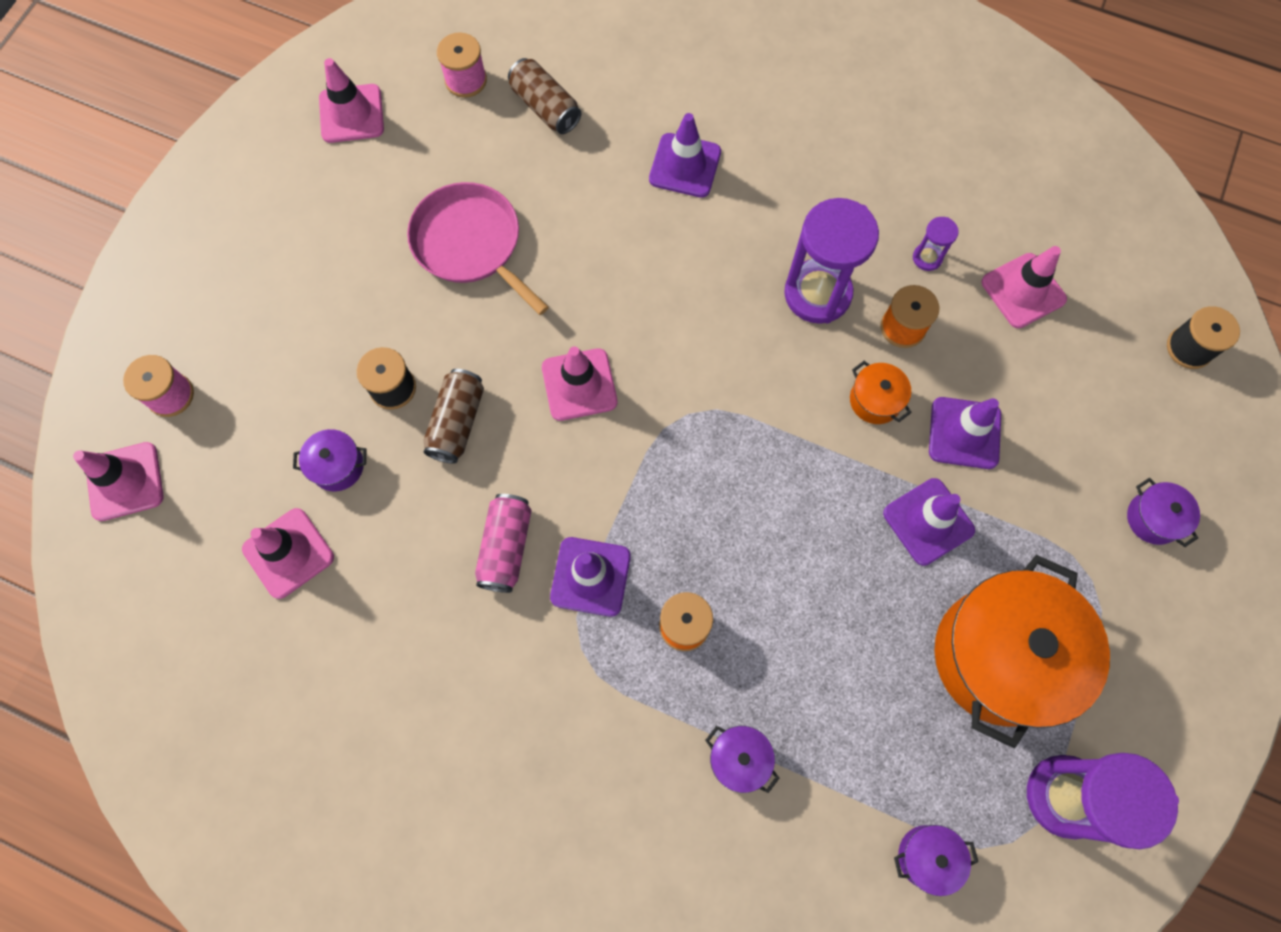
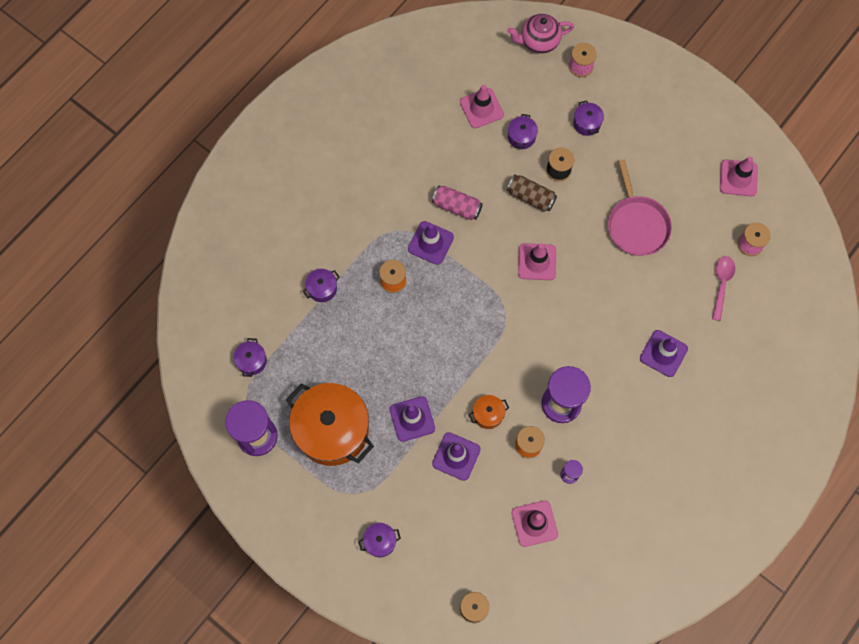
camera: 105 degrees right, 0 degrees up
(125, 481) = (538, 42): pink traffic cone -> pink teapot
(289, 361) = (586, 123): none -> purple pot
(470, 244) = (637, 225): pink pan -> pink pan turned 105 degrees clockwise
(545, 107) = (721, 284): brown can -> pink spoon

